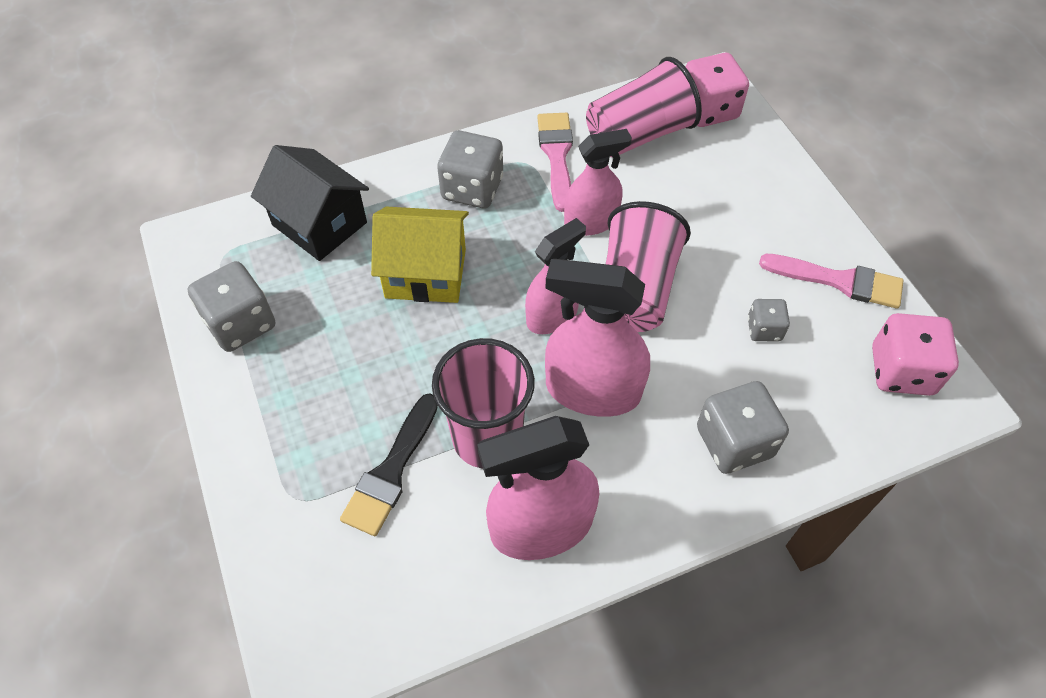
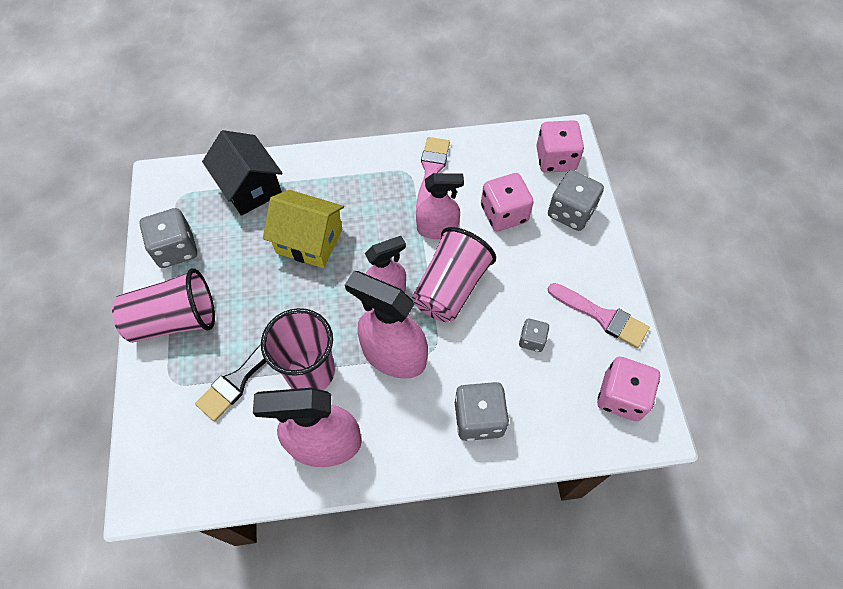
camera: 15 degrees right, 5 degrees up
(472, 188) = (362, 184): grey dice -> grey dice (570, 212)
(638, 135) = (496, 168): pink cup -> pink cup (174, 320)
(669, 186) = (504, 214): none -> pink dice

